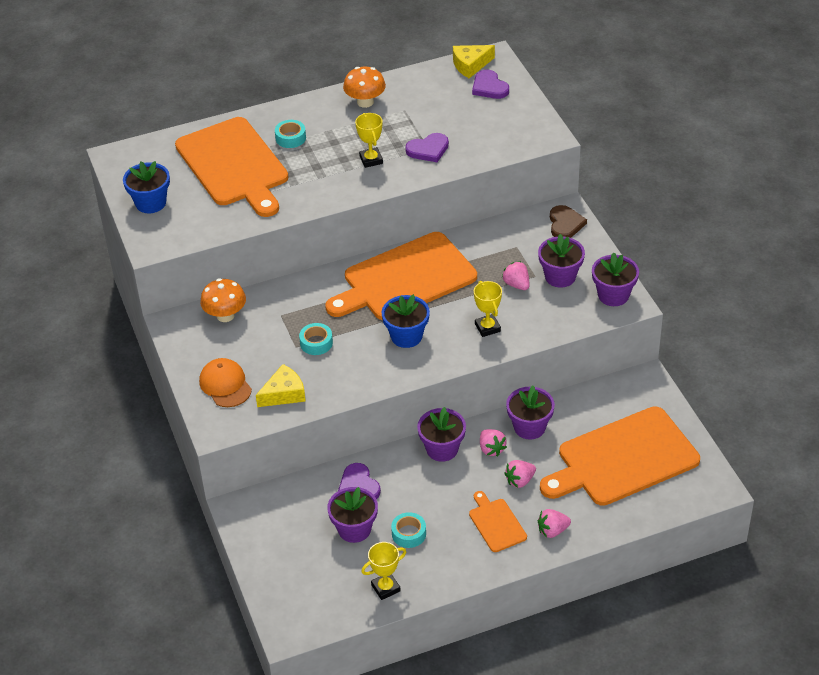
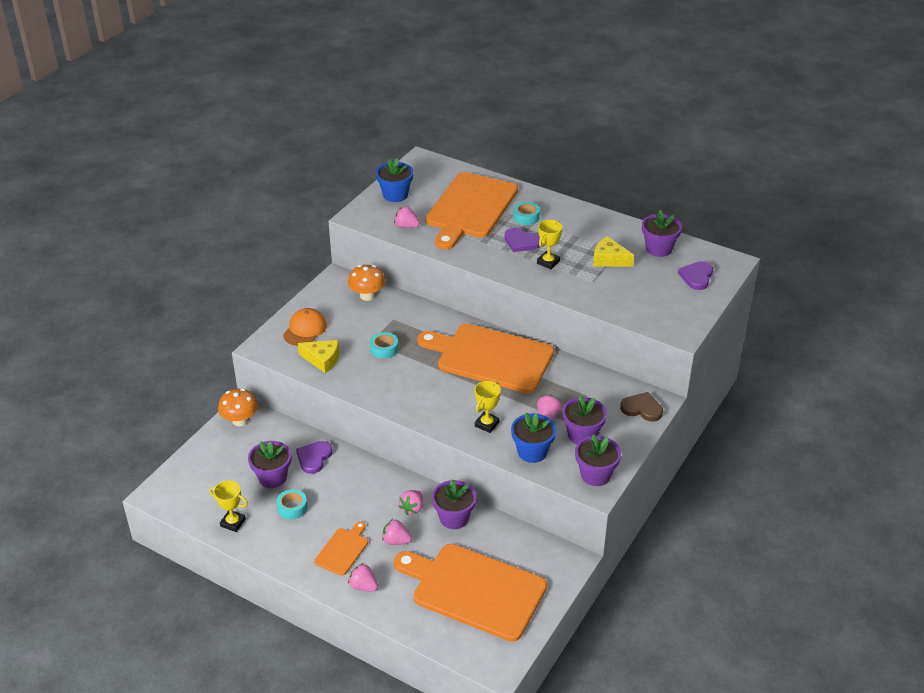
camera: 50 degrees right, 5 degrees down
(210, 220) = (406, 226): none -> pink strawberry
(365, 102) = (604, 229): orange mushroom -> orange mushroom (240, 420)
(406, 336) = (435, 388): blue flower pot -> blue flower pot (532, 452)
(428, 149) = (591, 282): purple heart -> purple heart (521, 242)
(442, 449) = (387, 482): purple flower pot -> purple flower pot (658, 248)
(470, 65) = (708, 256): yellow cheese -> yellow cheese (609, 259)
(565, 224) = (642, 408): brown heart -> brown heart turned 120 degrees counterclockwise

